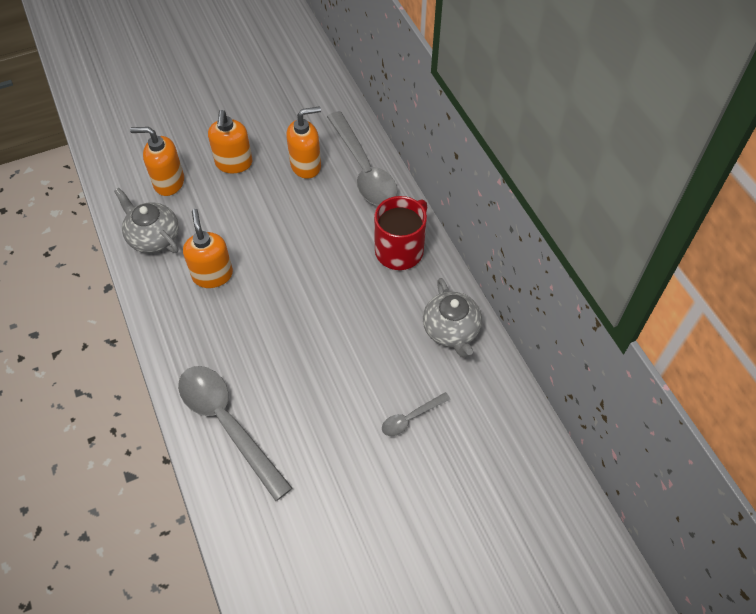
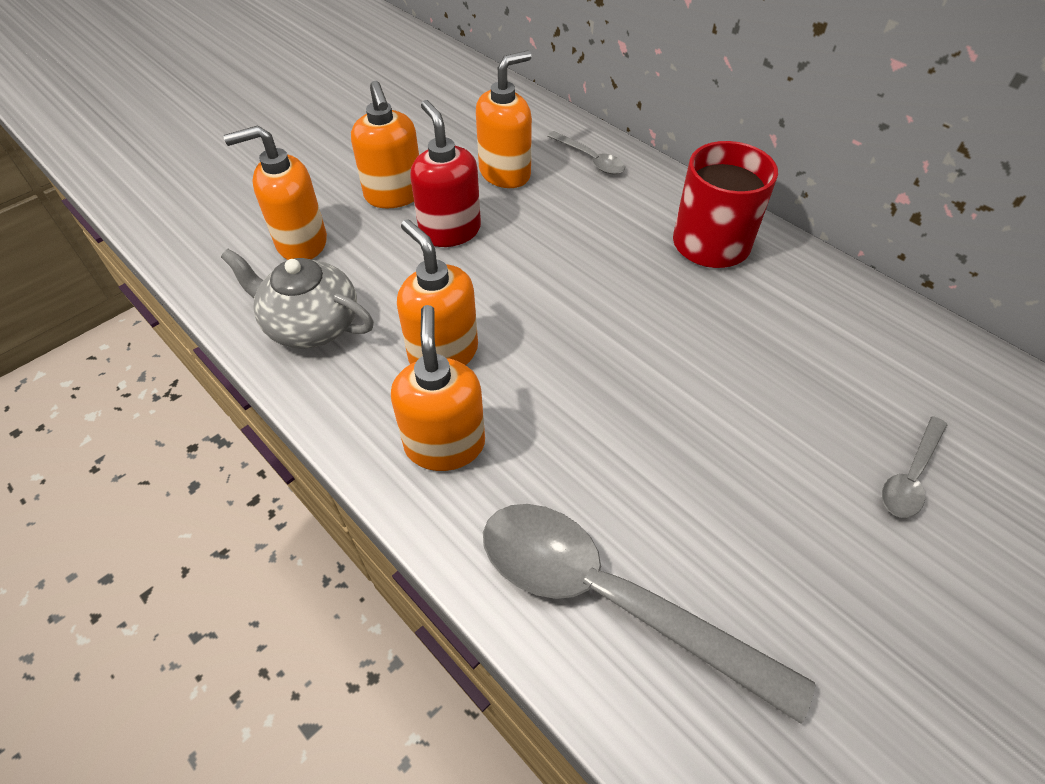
camera: 20 degrees left, 5 degrees down
(189, 325) = (445, 444): none -> orange soap dispenser
(253, 198) = (450, 231): none -> red soap dispenser
(363, 169) = (590, 159): grey spoon -> grey spoon, size x0.47
(451, 330) = (865, 326): grey teapot -> none

